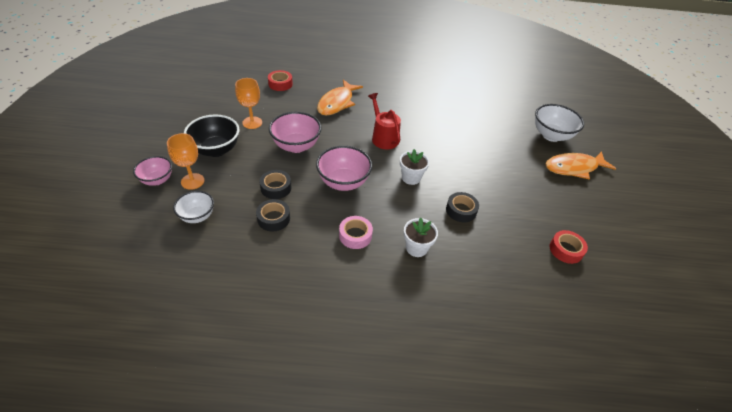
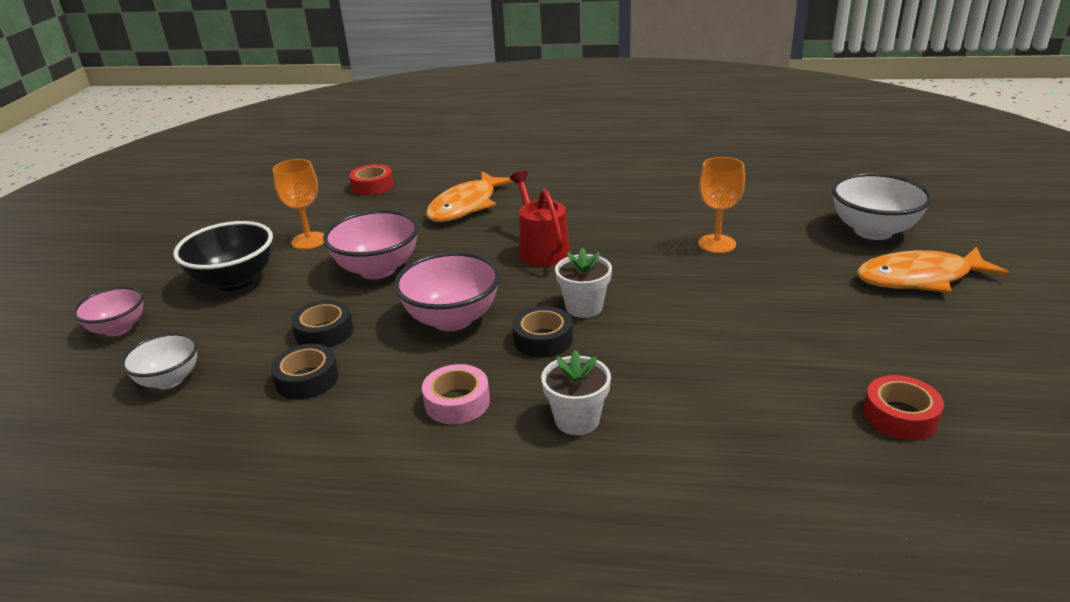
camera: 10 degrees right, 15 degrees down
(192, 181) = (178, 328): orange goblet -> orange goblet (717, 244)
(461, 210) = (677, 355): black tape -> black tape (543, 339)

